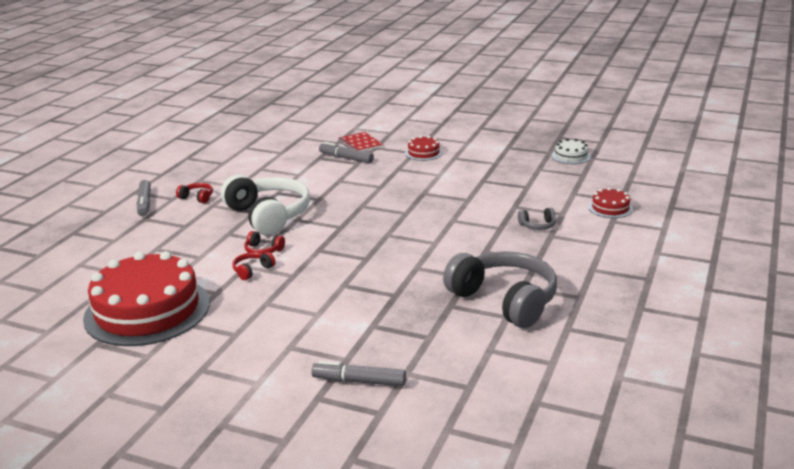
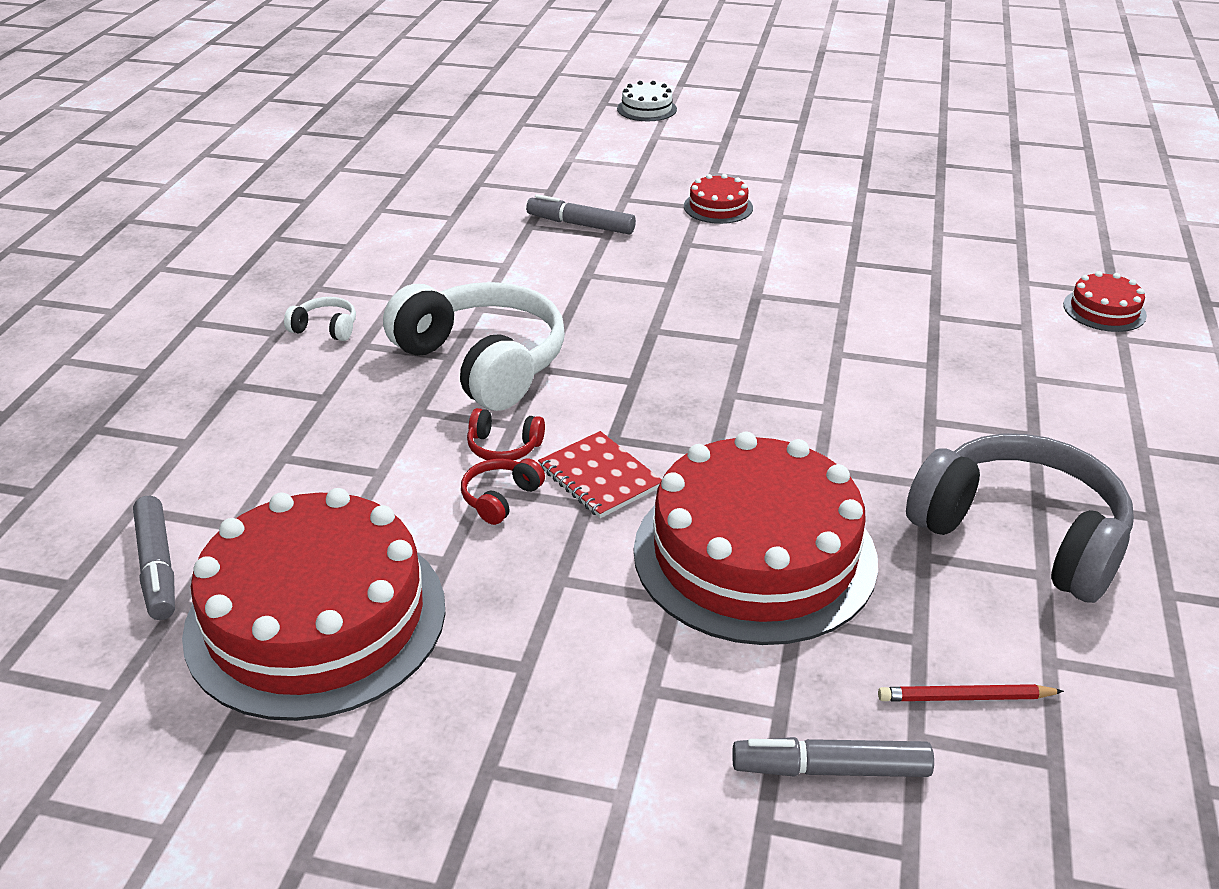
camera: 10 degrees left, 10 degrees up
(144, 203) = (223, 347): grey marker -> grey marker (158, 566)
(197, 198) = (325, 328): red headphones -> white headphones
(360, 144) = (594, 193): red notebook -> red notebook (599, 477)
(365, 299) = (754, 554): none -> red cake
(439, 360) = (964, 697): none -> red pencil
(538, 225) = (997, 356): grey headphones -> none
(571, 156) = (981, 203): white cake -> white cake (646, 109)

